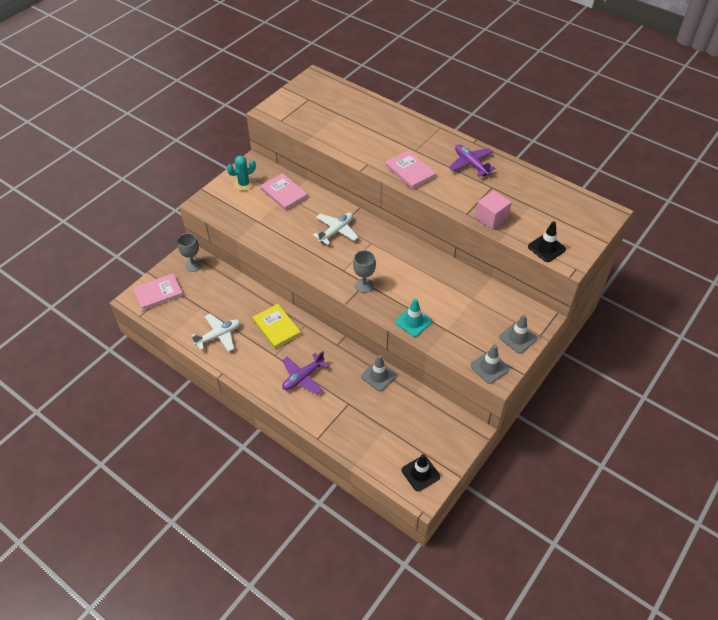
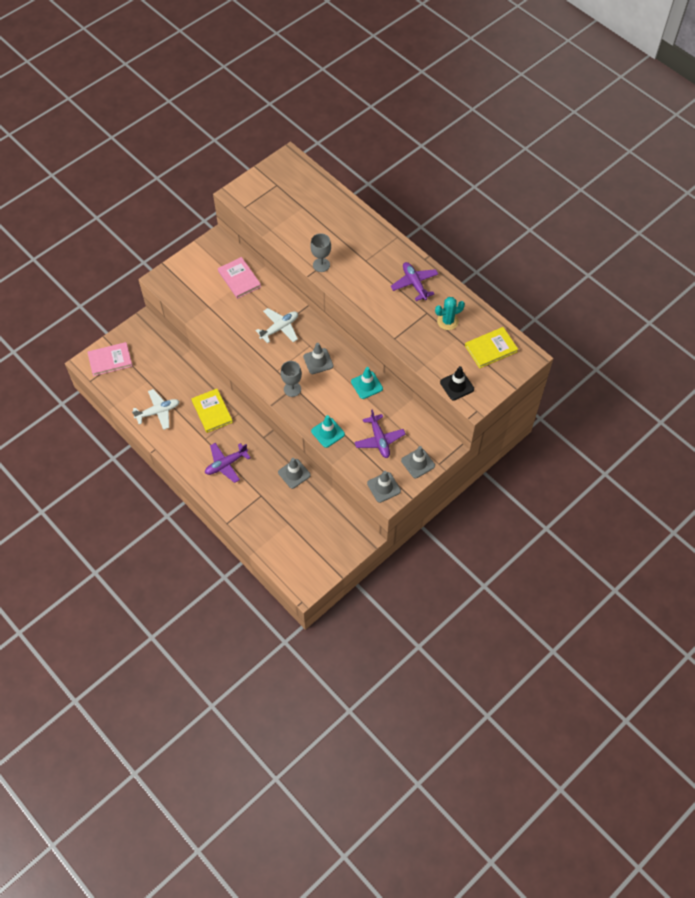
camera: 10 degrees right, 10 degrees up
(193, 265) = (146, 335): grey goblet -> grey goblet (321, 265)
(244, 184) = (203, 263): turquoise cactus -> turquoise cactus (447, 321)
(384, 256) = (318, 361): none -> grey traffic cone
(410, 171) = (354, 284): pink book -> none
(420, 473) = (308, 569): black traffic cone -> none
(440, 271) = (366, 385): none -> turquoise traffic cone
(470, 321) = (379, 440): none -> purple plane
(491, 218) = (416, 347): pink cube -> none
(568, 210) = (491, 348): none -> yellow book

